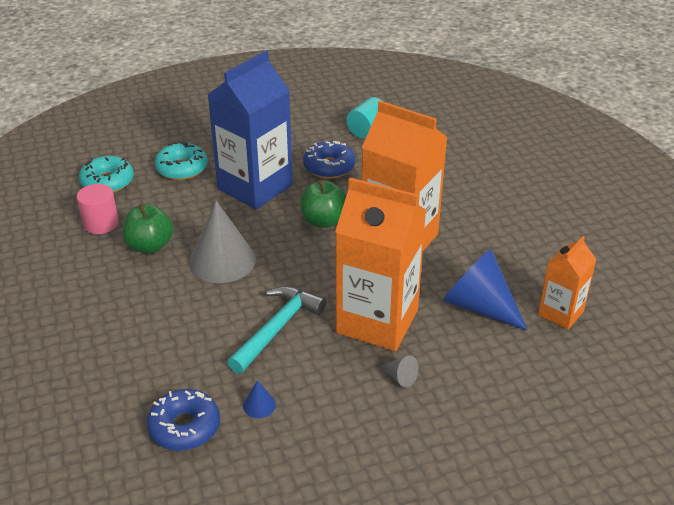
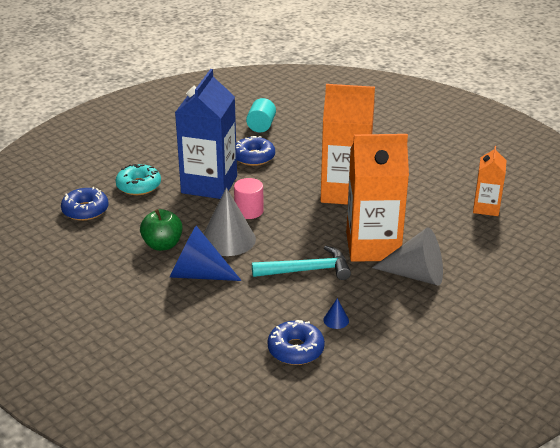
camera: 25 degrees left, 5 degrees down
(101, 223) = (107, 240): pink cylinder -> pink cylinder (249, 211)
(107, 182) = (85, 210): turquoise donut -> blue donut
(277, 328) = (307, 270): turquoise hammer -> turquoise hammer turned 75 degrees clockwise
(323, 221) = (281, 194): green apple -> none
(400, 377) = (416, 275): grey cone -> grey cone, size x2.40
(478, 306) = (431, 218): blue cone -> blue cone (198, 274)

